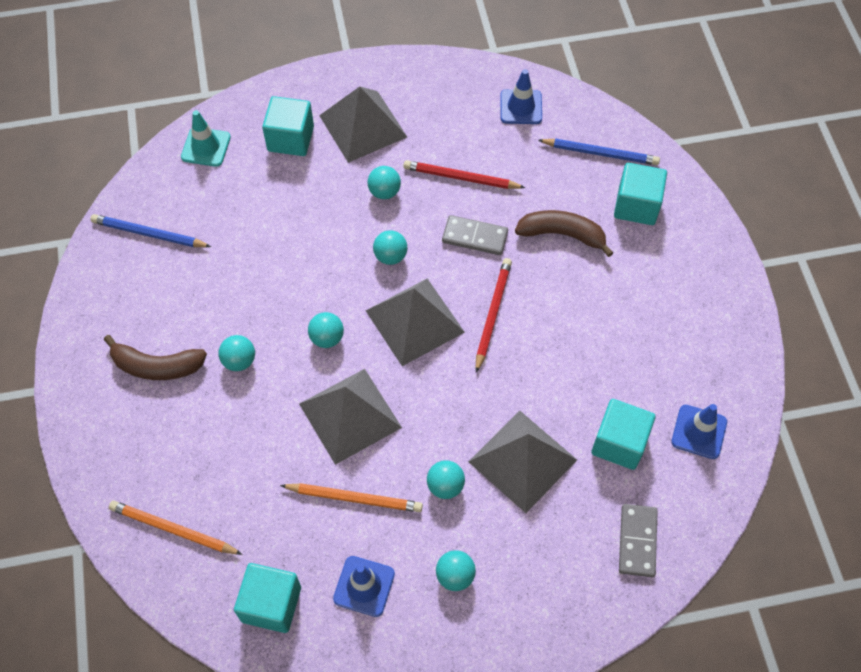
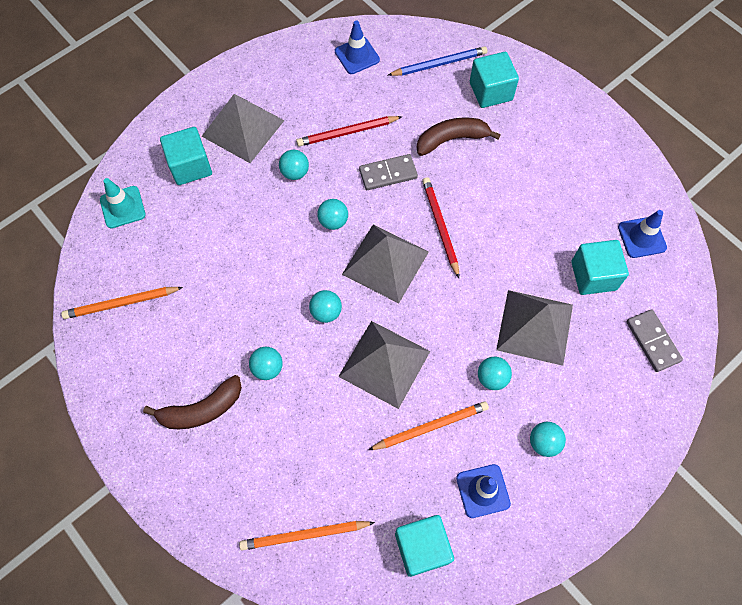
camera: 30 degrees left, 5 degrees up
(149, 234) = (121, 303): blue pencil -> orange pencil

